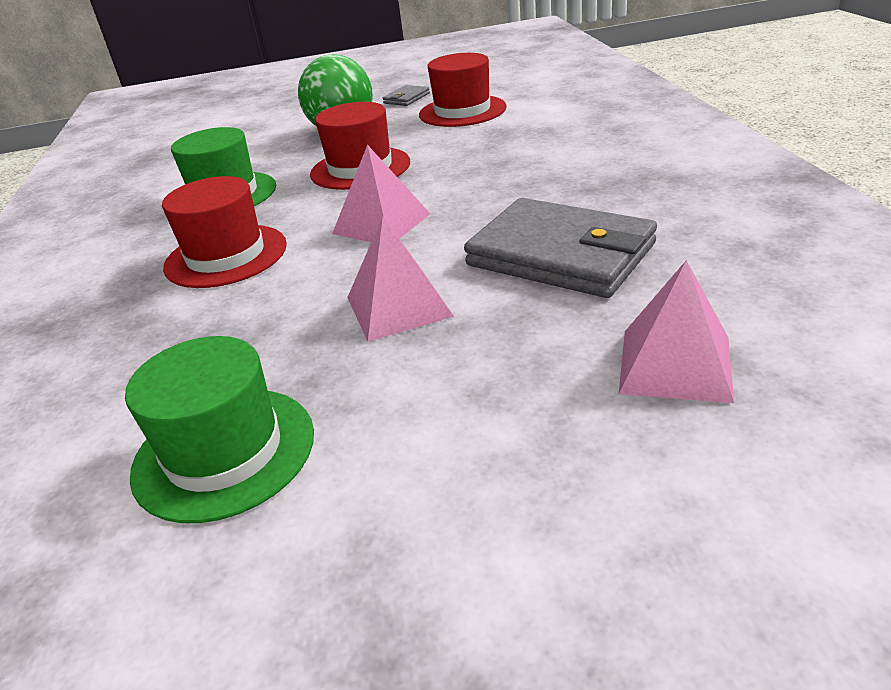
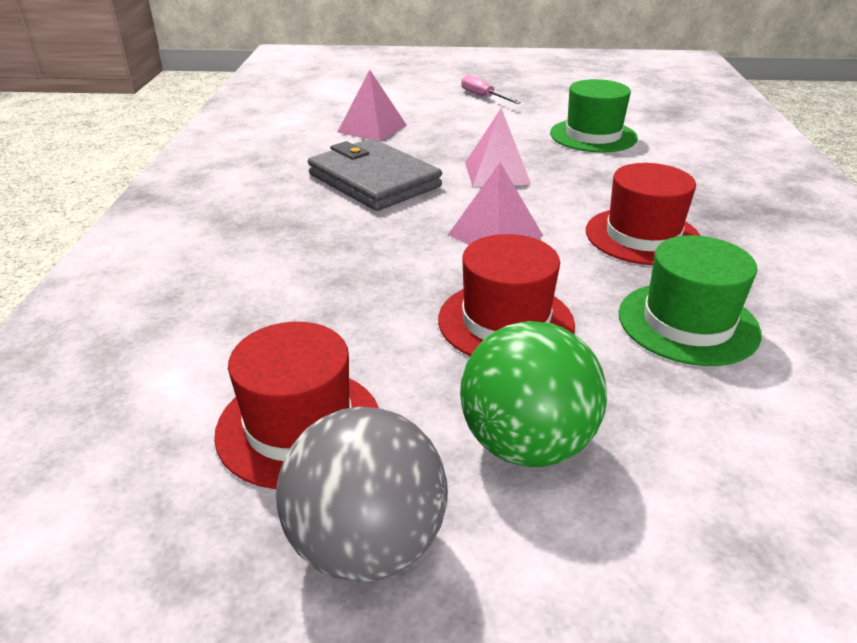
camera: 170 degrees left, 0 degrees up
(406, 98) = (367, 544): grey wallet -> grey ball
(510, 600) = (483, 97): none -> pink screwdriver

